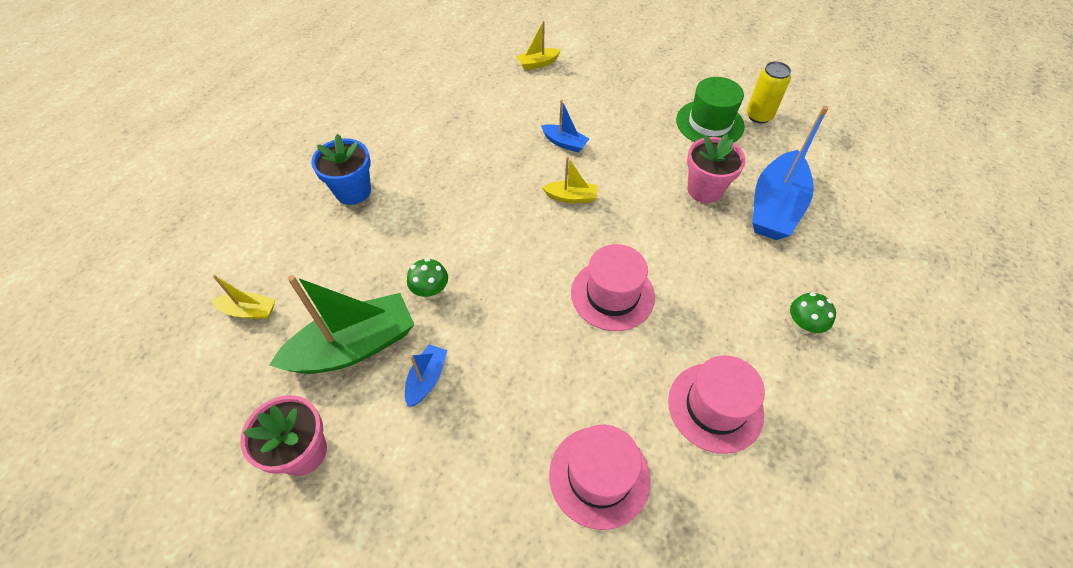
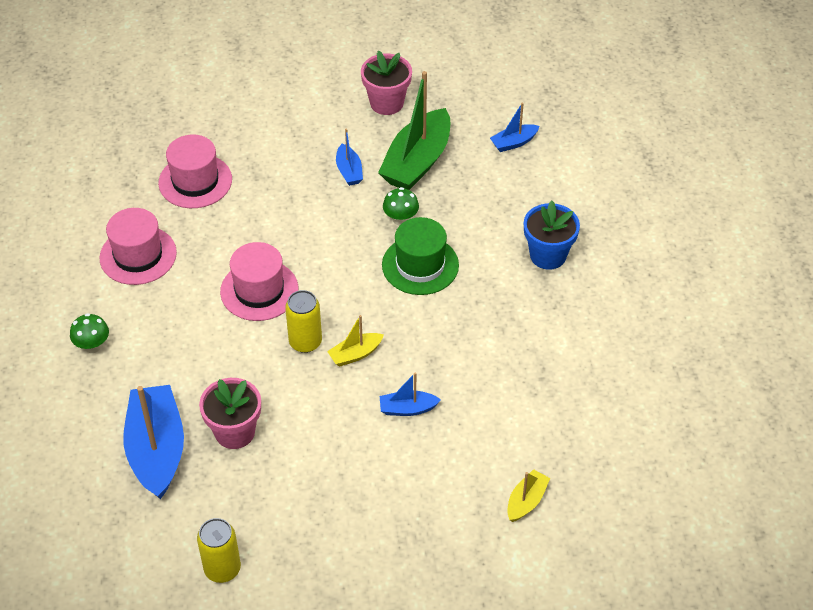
camera: 145 degrees right, 5 degrees down
(249, 311) = (513, 143): yellow boat -> blue boat
(604, 227) = (305, 342): none -> yellow can
(709, 123) = (273, 524): green hat -> green hat (420, 265)

